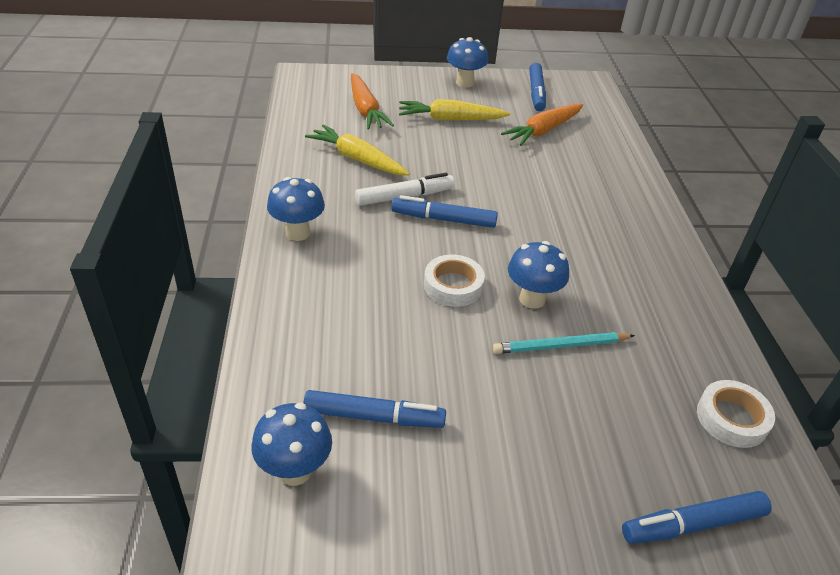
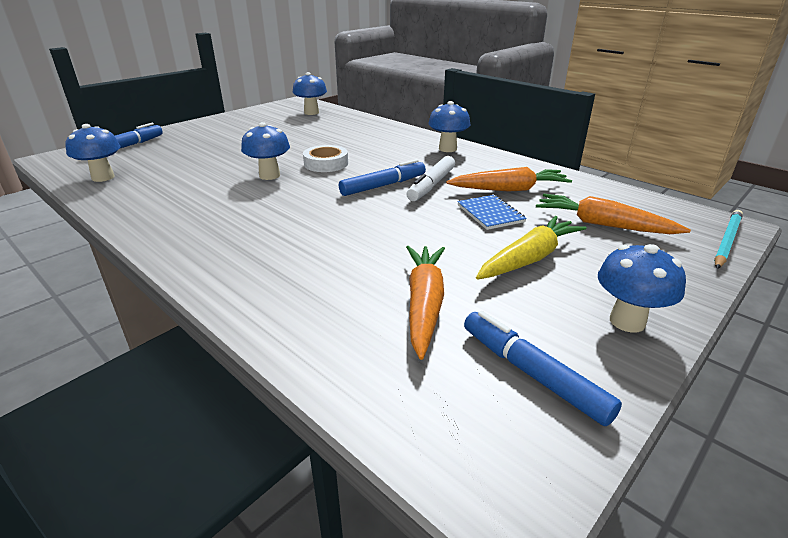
camera: 140 degrees right, 10 degrees down
(357, 159) = (509, 189): yellow carrot -> orange carrot
(374, 417) = (301, 126): blue marker -> none
(414, 151) = (490, 214): none -> blue notebook
(561, 346) = (232, 166): turquoise pencil -> turquoise pencil (727, 241)
(732, 418) = (103, 177): white tape -> blue mushroom

